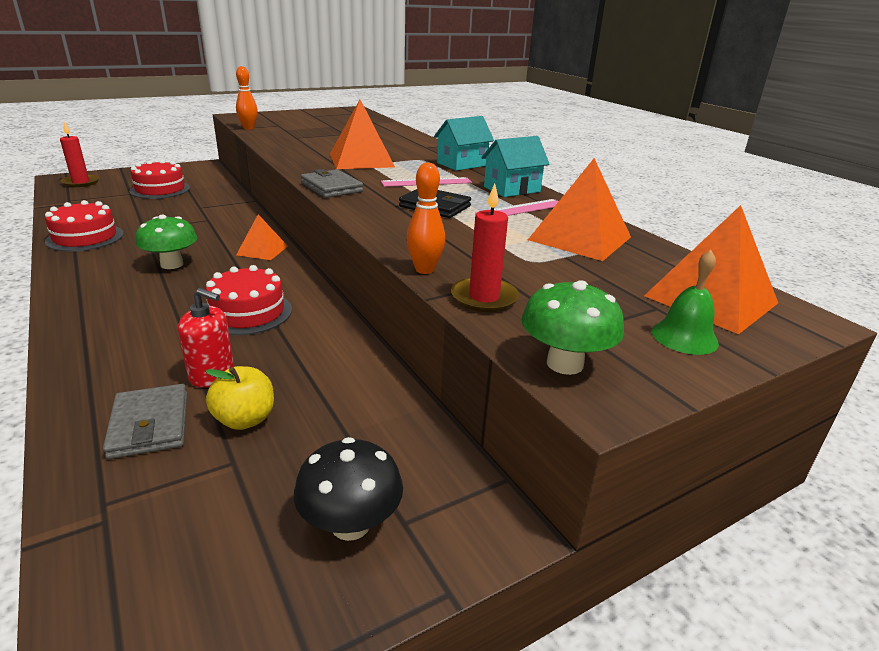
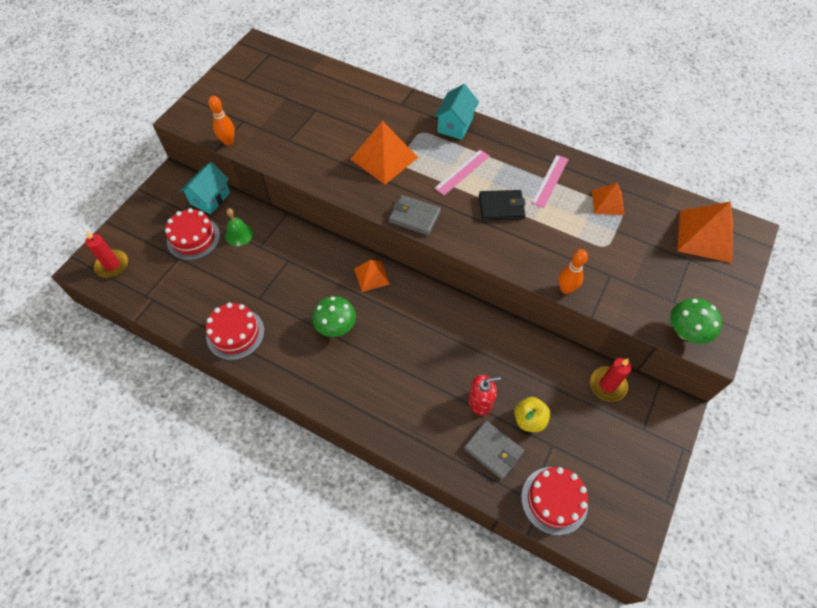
camera: 30 degrees left, 30 degrees up
(248, 312) = (438, 344): red cake -> red cake (554, 500)
(350, 524) = (626, 443): black mushroom -> none
(484, 298) = (614, 299): red candle -> red candle (607, 385)
(512, 189) = (521, 152): turquoise house -> turquoise house (210, 198)
(579, 238) = (607, 202): orange pyramid -> orange pyramid, size x0.59
(684, 337) = (714, 279): green bell -> green bell (239, 234)

